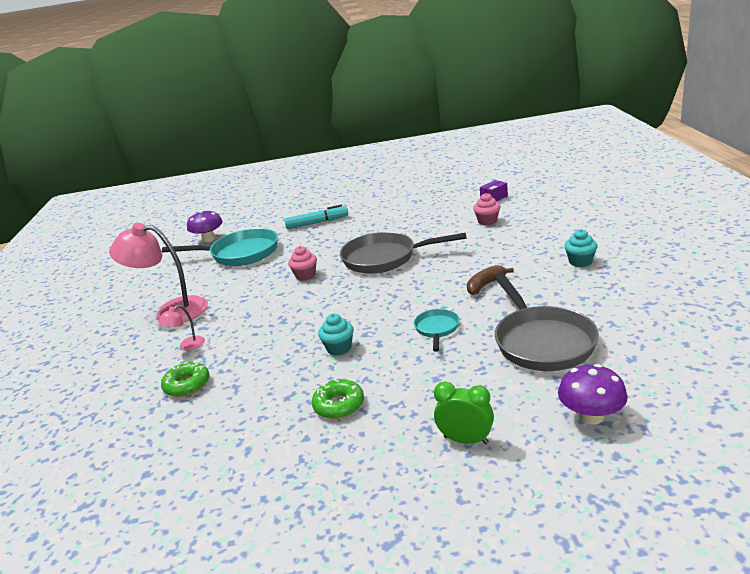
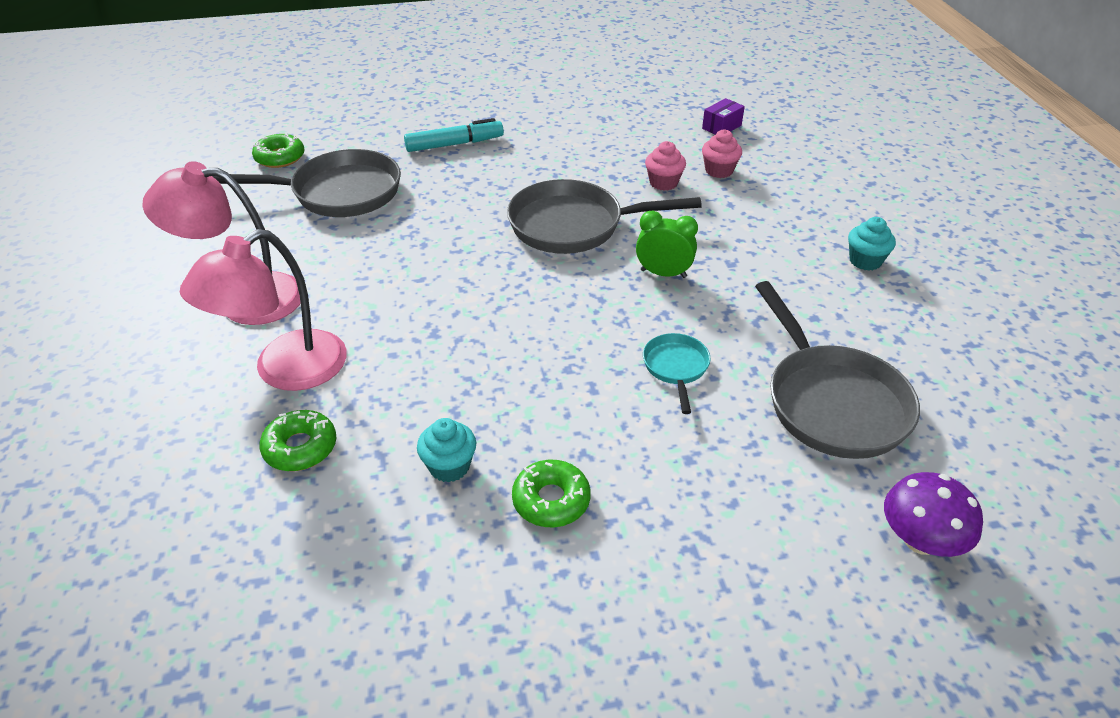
camera: 10 degrees left, 15 degrees up
(187, 346) = (285, 371): pink lamp -> pink lamp, size x2.24
(209, 239) = (280, 157): purple mushroom -> green donut
(240, 254) = (339, 193): turquoise pan -> grey pan
(305, 275) = (454, 247): pink cupcake -> pink cupcake (663, 183)
(339, 348) = (532, 393): turquoise cupcake -> turquoise cupcake (449, 466)
(466, 440) = (750, 574): green clock -> green clock (663, 273)
(485, 285) = (734, 291): brown banana -> none

